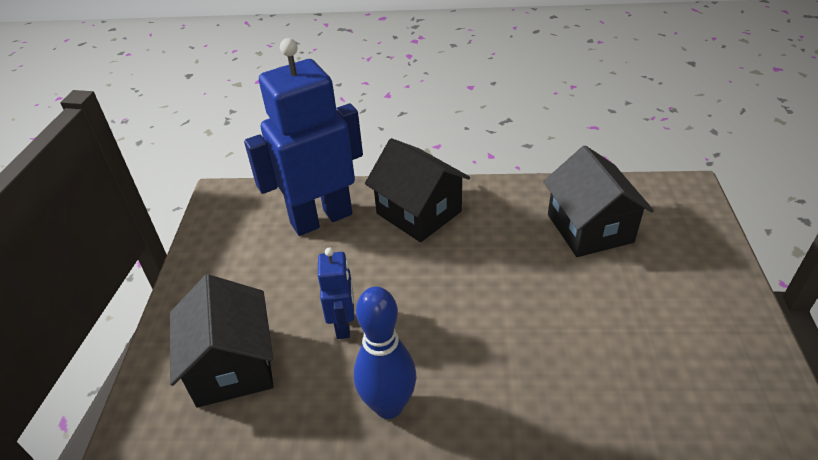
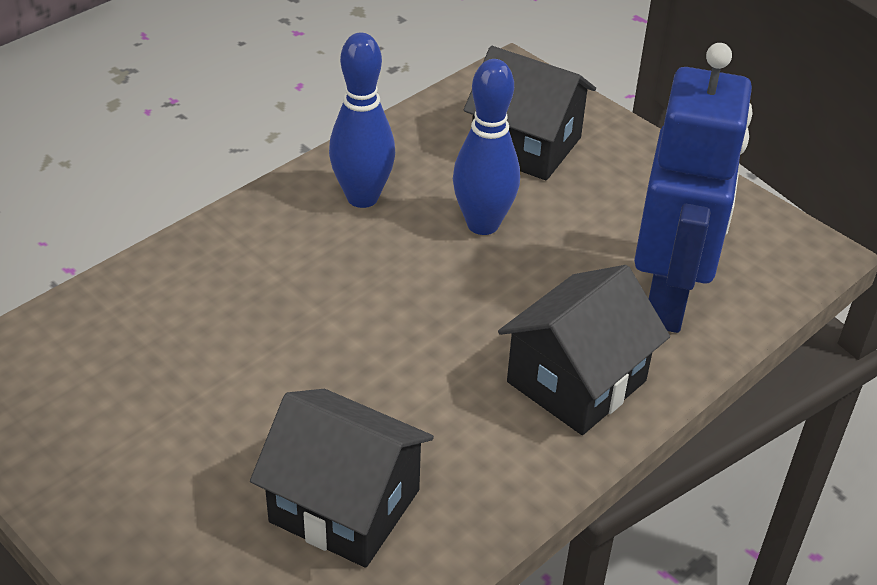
camera: 130 degrees right, 0 degrees up
(343, 325) = (483, 224): blue robot -> blue bowling pin
(418, 212) = (576, 381): black house -> black house turned 45 degrees counterclockwise

